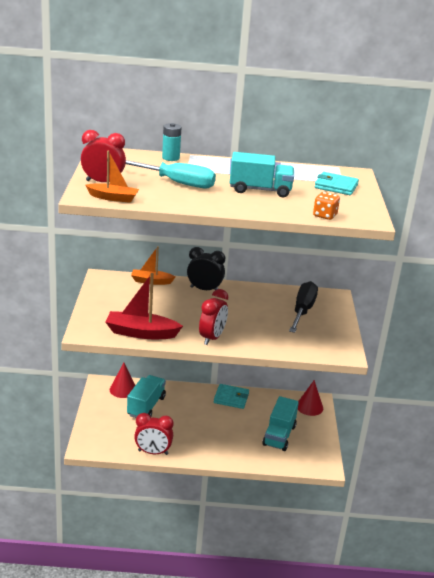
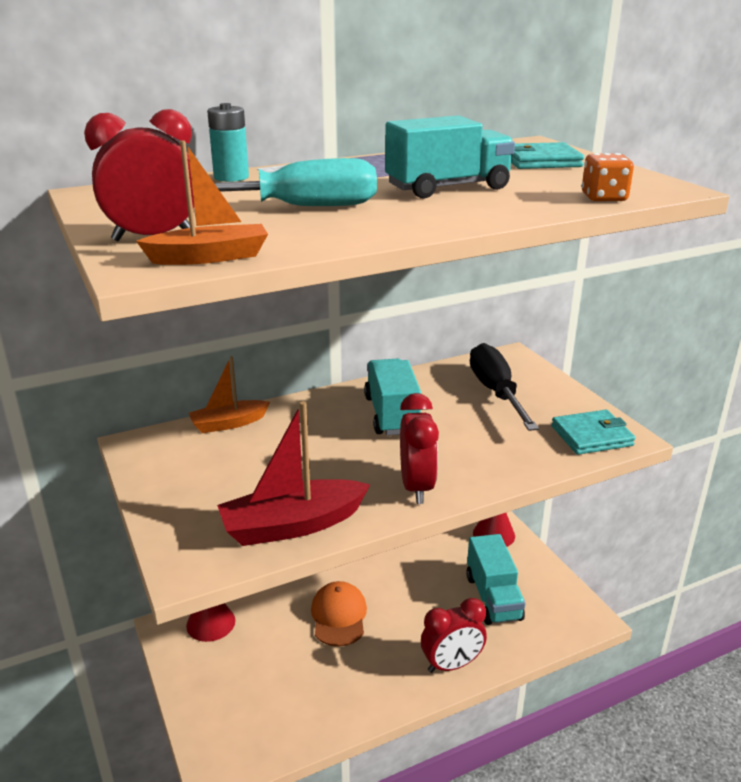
camera: 25 degrees left, 0 degrees up
(146, 406) = (268, 637): turquoise truck -> turquoise truck (392, 415)
(153, 452) = (337, 720): red clock -> red clock (451, 665)
(188, 411) = (339, 616): none -> orange cap
(204, 289) = (325, 408): black clock -> none
(231, 398) = (383, 566): turquoise wallet -> turquoise wallet (591, 436)

